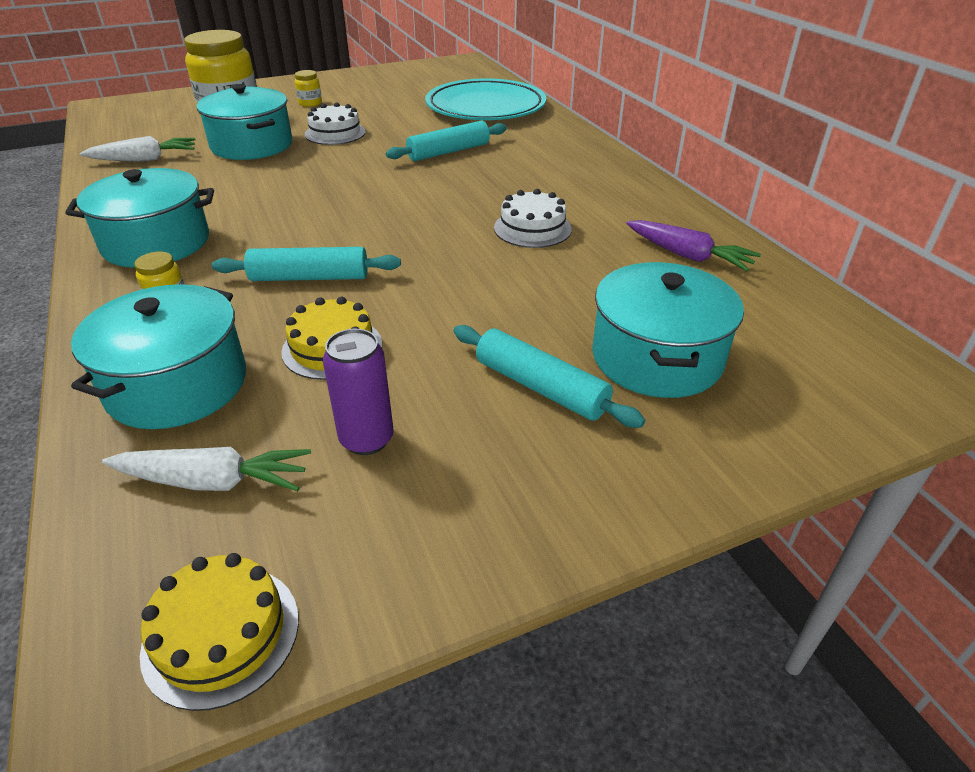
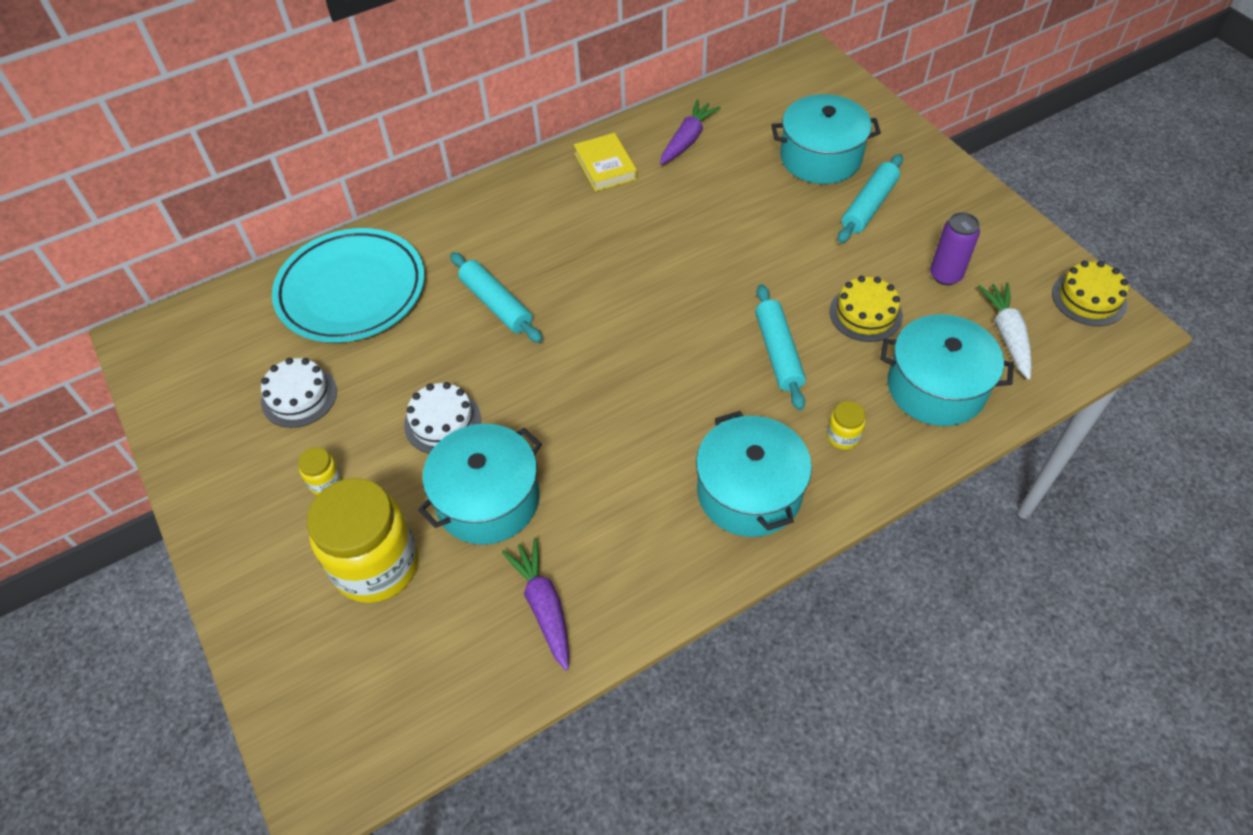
camera: 95 degrees left, 15 degrees up
(144, 159) = (544, 606): white carrot -> purple carrot
(532, 228) = (661, 225): white cake -> white cake (299, 396)
(635, 205) = (605, 166): none -> yellow book

